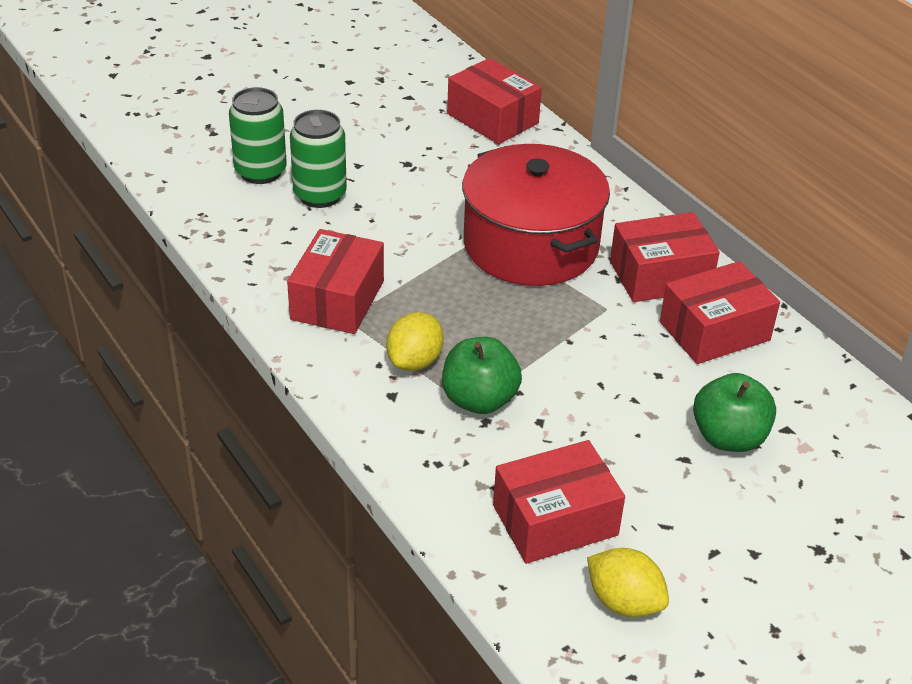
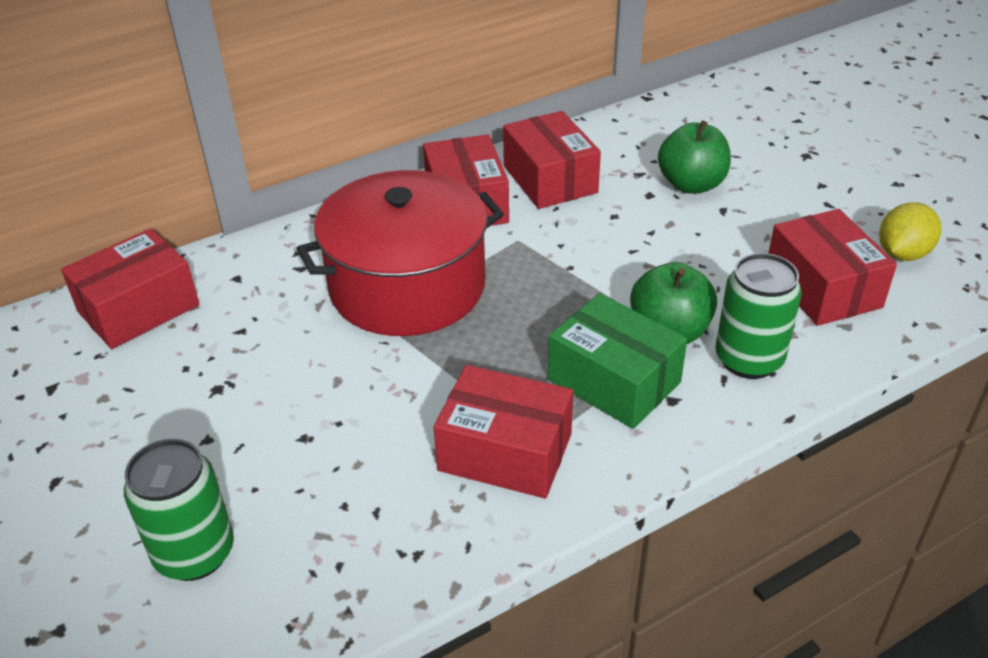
camera: 85 degrees left, 0 degrees up
(320, 195) = (272, 478): green can -> green can (748, 359)
(415, 361) = (614, 381): yellow lemon -> green box

